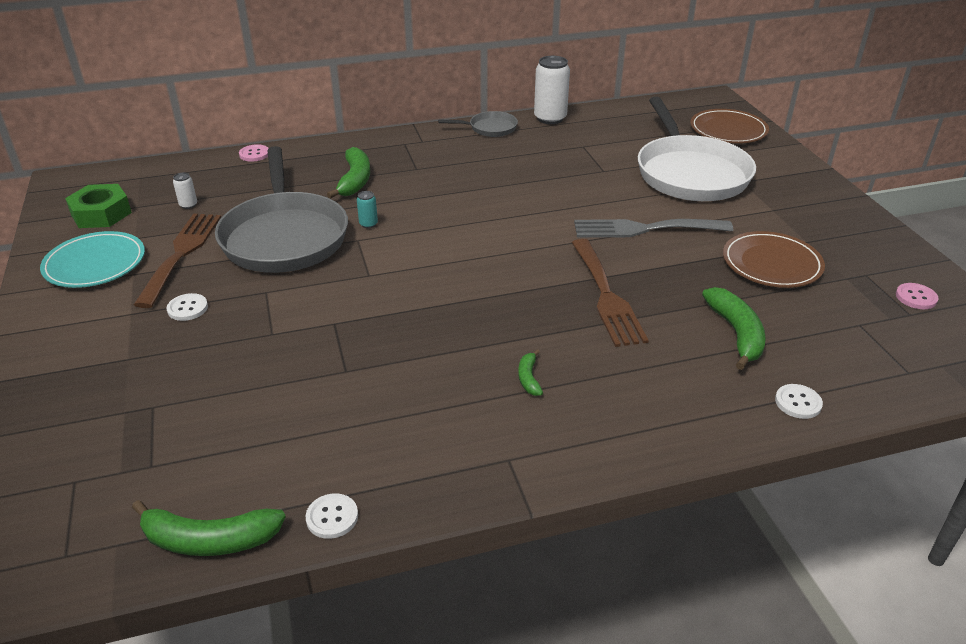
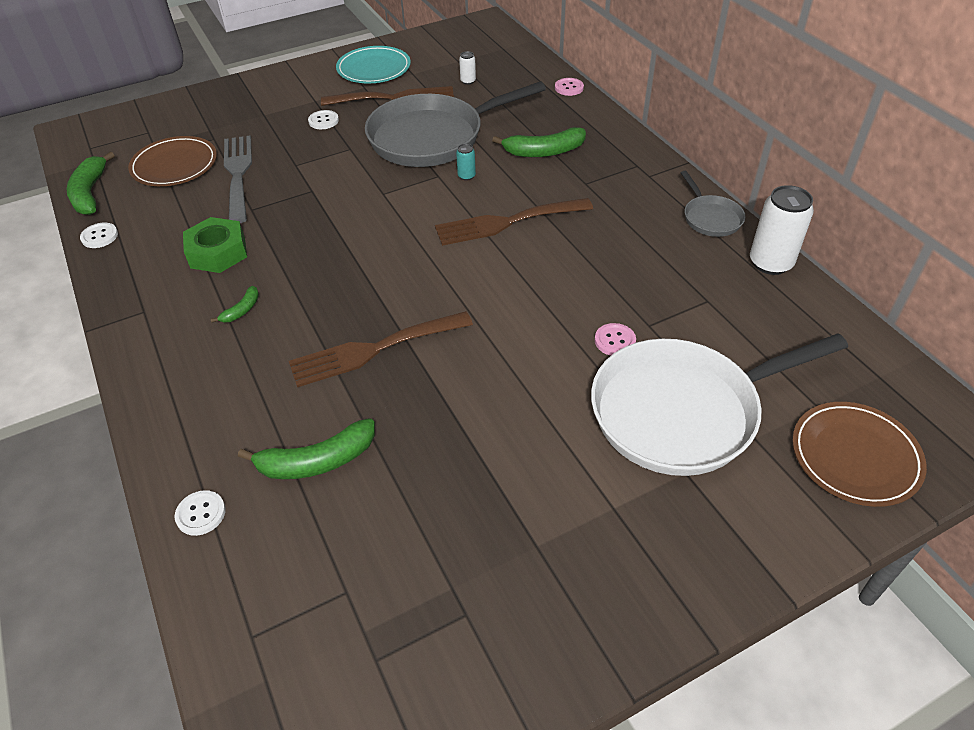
camera: 80 degrees right, 10 degrees up
(101, 214) = (442, 50): green nut -> green nut (218, 252)
(453, 211) = (507, 222): none -> brown fork
(529, 378) = (242, 310): green banana -> green banana turned 135 degrees clockwise
(644, 229) = (517, 372): grey fork -> grey fork (238, 174)
(771, 264) = (469, 500): brown plate -> brown plate (175, 165)
(916, 297) = (418, 675): pink button -> pink button (615, 341)

